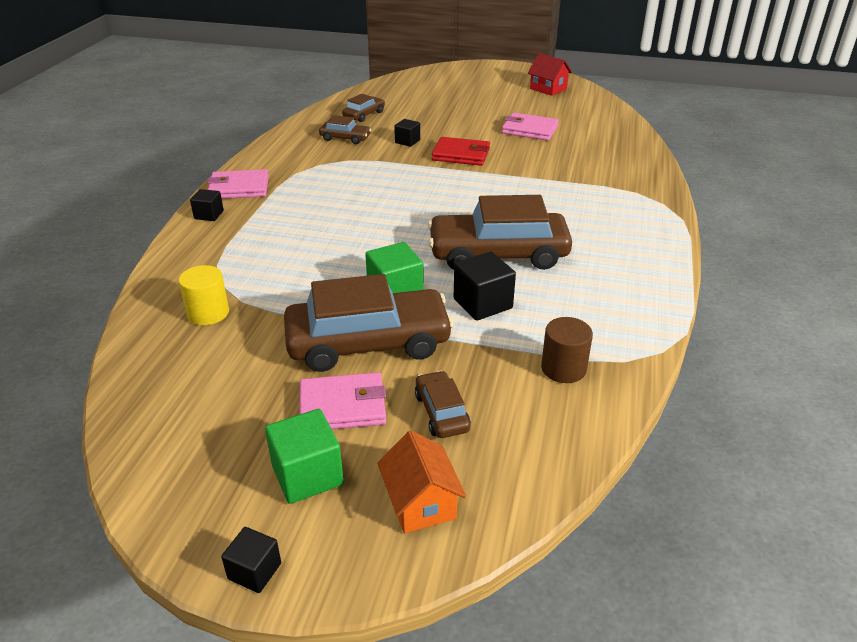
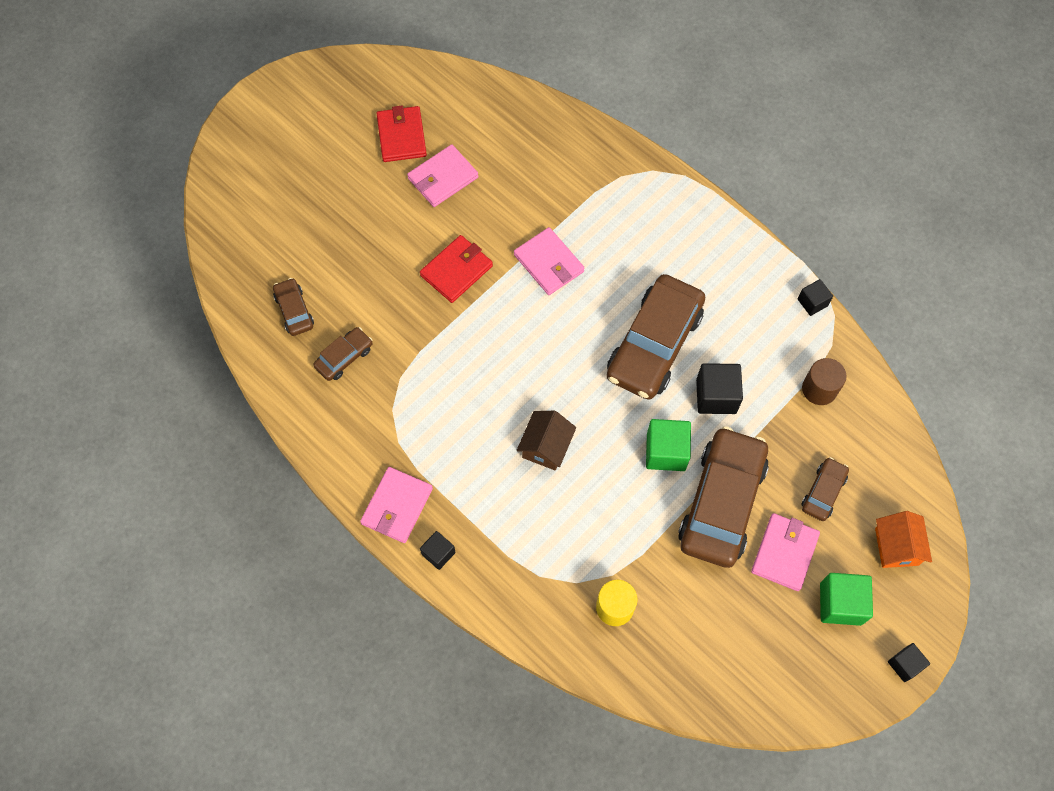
camera: 60 degrees left, 30 degrees up
(344, 232) = (546, 447): none -> brown house
(407, 141) = (393, 302): black cube -> black cube (812, 302)
(421, 503) = (896, 546): orange house -> orange house turned 75 degrees clockwise
(441, 412) = (823, 492): brown car -> brown car turned 105 degrees clockwise
(514, 186) = (548, 263): none -> pink wallet
(541, 109) = (401, 136): none -> red wallet
(548, 89) = (355, 97): red house -> none

